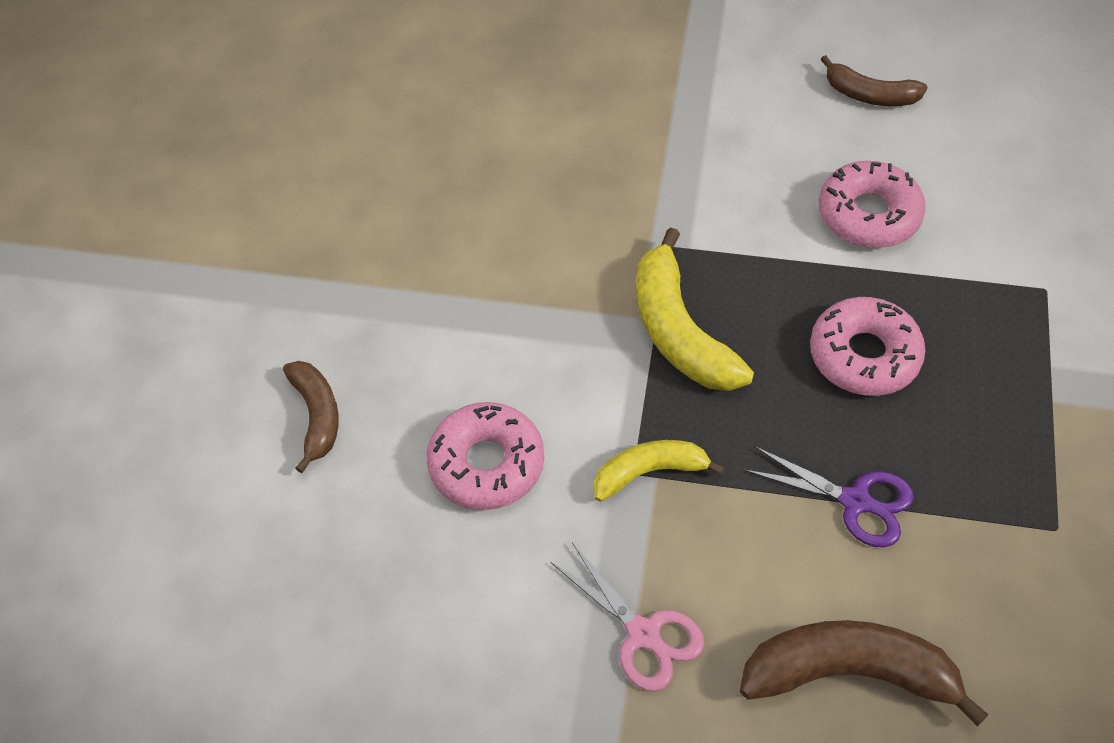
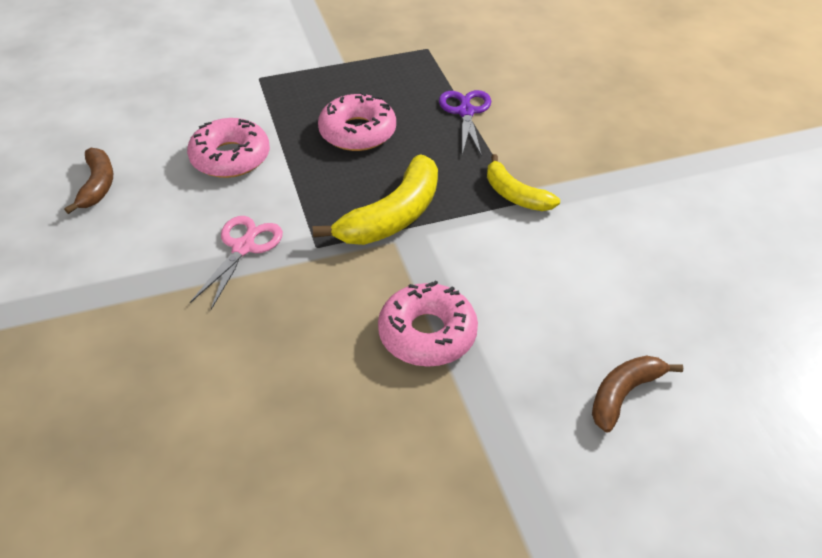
camera: 120 degrees left, 10 degrees down
(486, 464) = (575, 273): pink donut -> pink donut (427, 334)
(643, 634) = (619, 164): pink scissors -> pink scissors (243, 247)
(849, 673) = (568, 91): brown banana -> none

